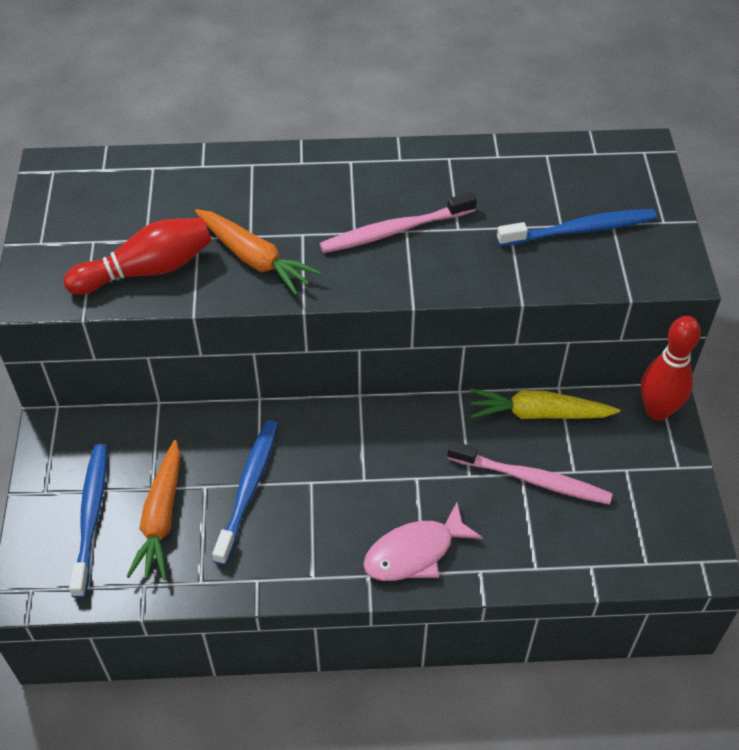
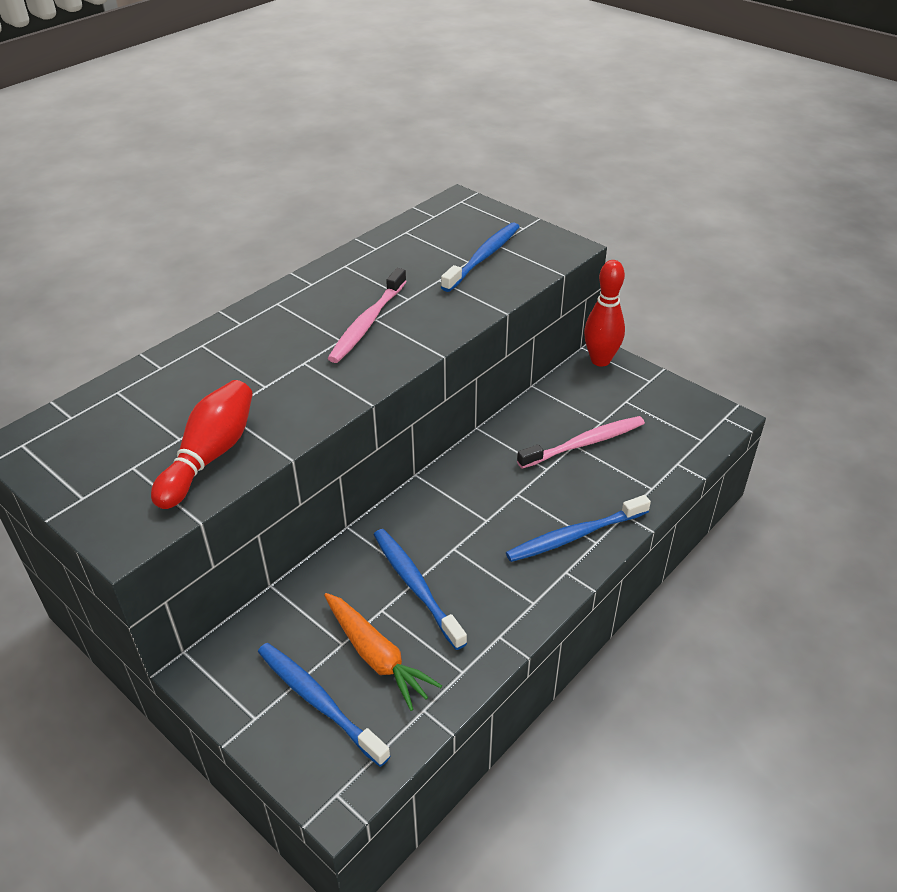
camera: 45 degrees left, 10 degrees down
(254, 258) = (288, 397): orange carrot -> none
(414, 552) = (575, 536): pink fish -> blue toothbrush
(538, 413) = (539, 406): yellow carrot -> none

